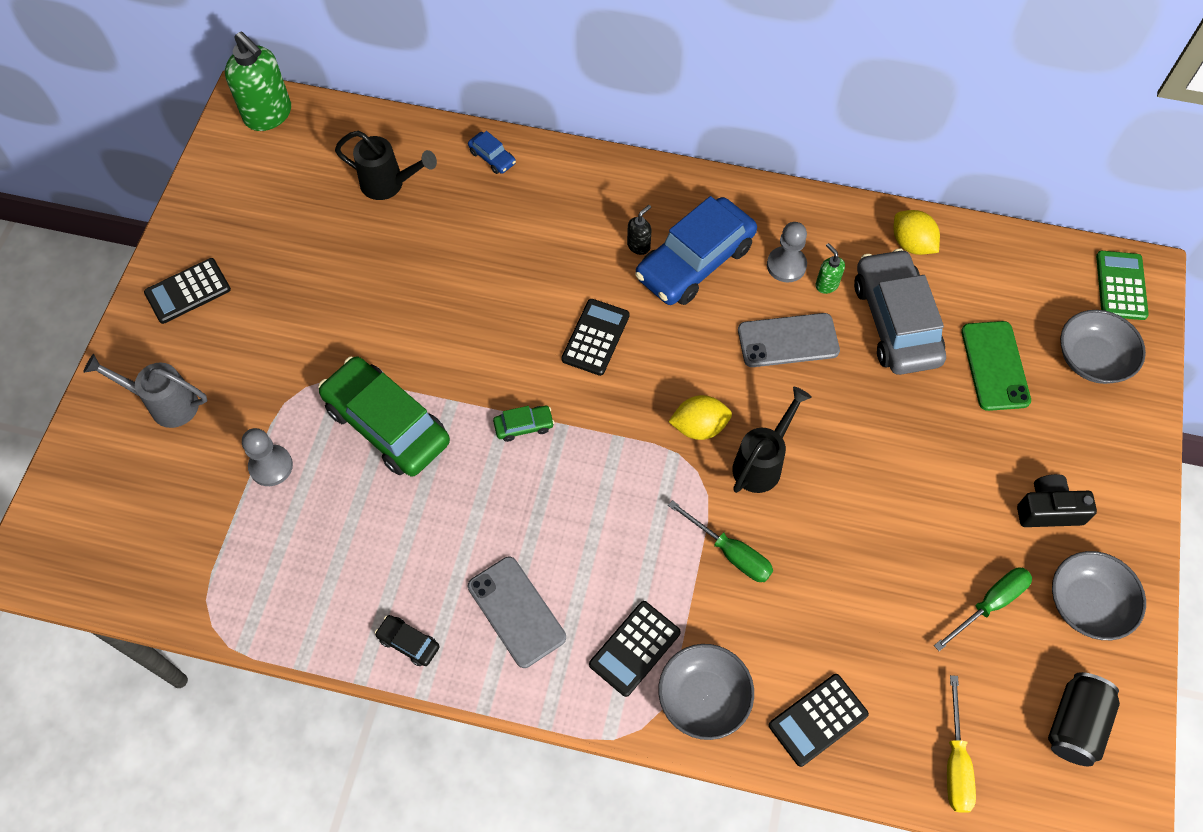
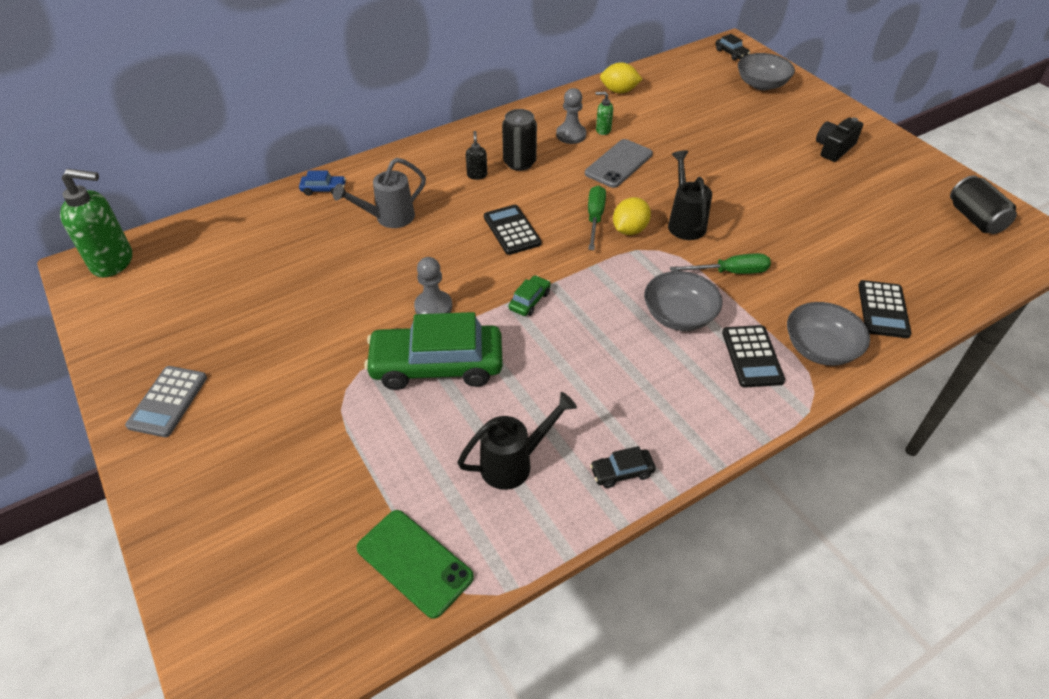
camera: 45 degrees left, 15 degrees down
(165, 404) = (236, 484): grey watering can -> grey watering can (388, 218)
(188, 291) = (168, 401): black calculator -> grey calculator
(271, 466) = (380, 454): grey pawn -> grey pawn (433, 307)
(389, 184) = (265, 243): black watering can -> black watering can (514, 463)
(516, 611) = (662, 396): grey phone -> none
(694, 262) = (519, 162): blue car -> black can
(895, 322) = (658, 124): grey car -> none
(955, 762) = (961, 274): yellow screwdriver -> none
(990, 604) = (871, 201): green screwdriver -> green screwdriver (595, 218)
(994, 366) = (727, 112): green phone -> green phone (414, 562)
(1087, 604) = (904, 171): grey bowl -> grey bowl (679, 316)
(1120, 286) = (731, 53): green calculator -> black car

